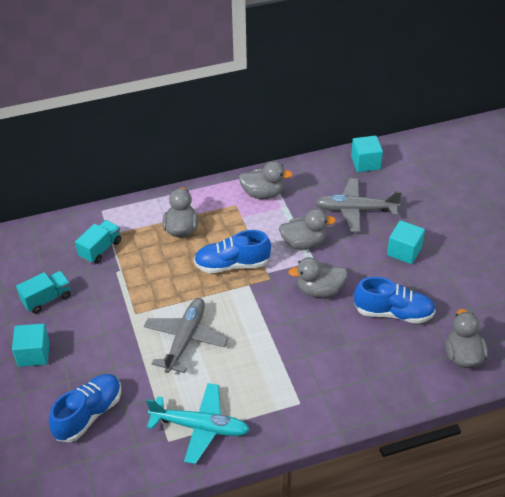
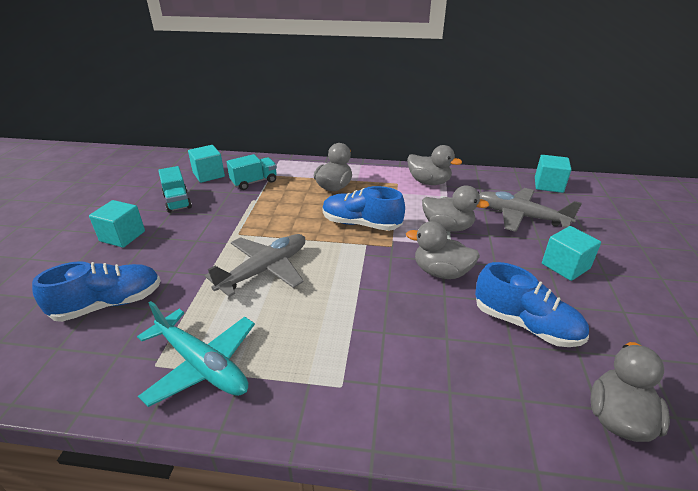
camera: 25 degrees right, 10 degrees down
(46, 255) = (208, 175): none -> turquoise cube
(47, 299) = (177, 201): turquoise truck -> turquoise truck turned 75 degrees clockwise

